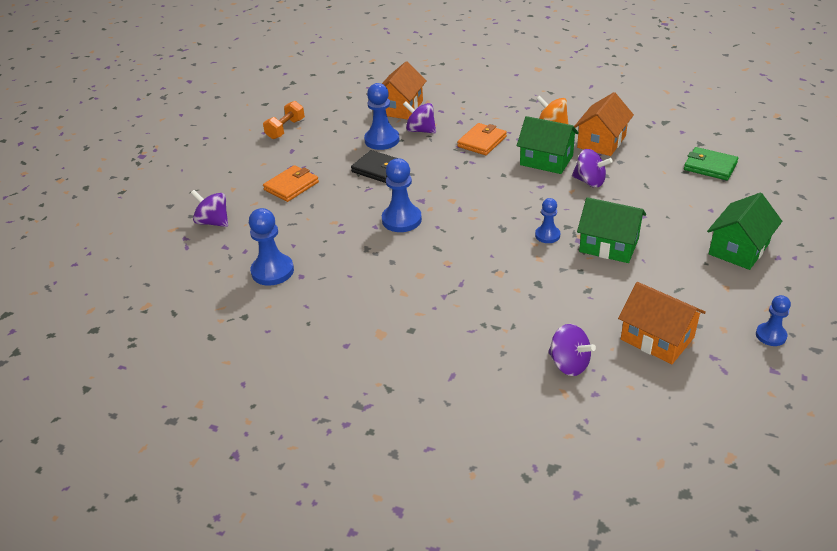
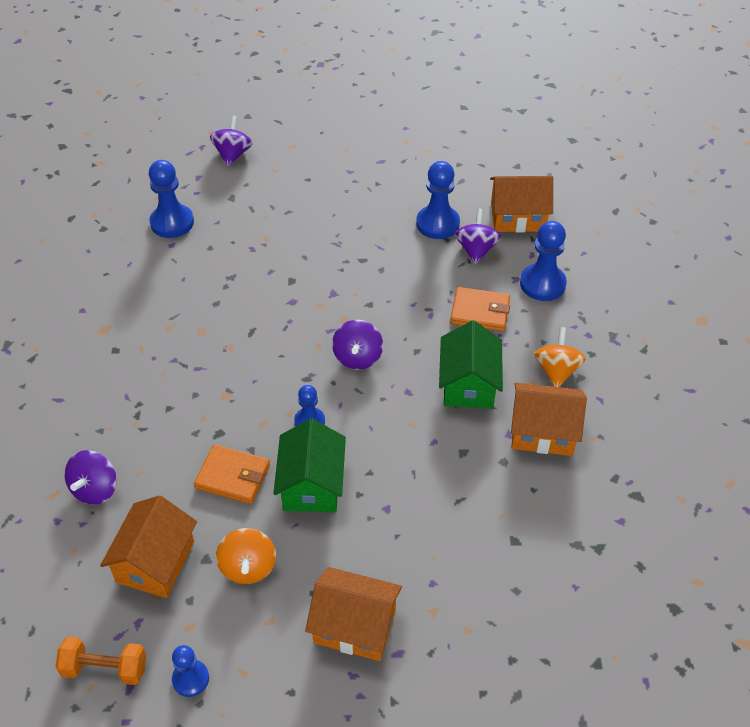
camera: 65 degrees right, 10 degrees up
(285, 129) = (420, 141): orange dumbbell -> orange dumbbell (105, 668)
(291, 186) = (315, 185): orange wallet -> orange wallet (233, 476)
(378, 169) = (377, 240): black wallet -> none
(401, 220) = (290, 288): blue pawn -> blue pawn (542, 284)
(589, 181) = (440, 438): purple spinning top -> purple spinning top (357, 357)
(676, 289) = (248, 567): none -> orange spinning top
(710, 166) = (541, 568): green wallet -> none
(739, 249) = (354, 626): green house -> orange house

